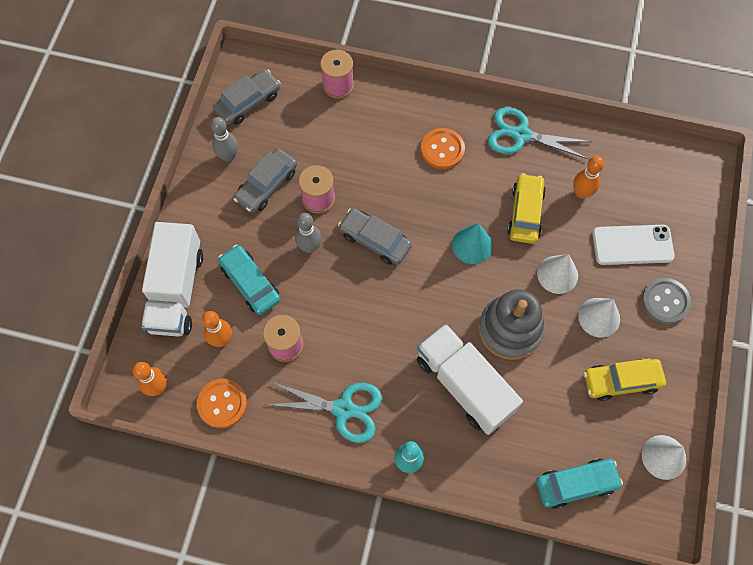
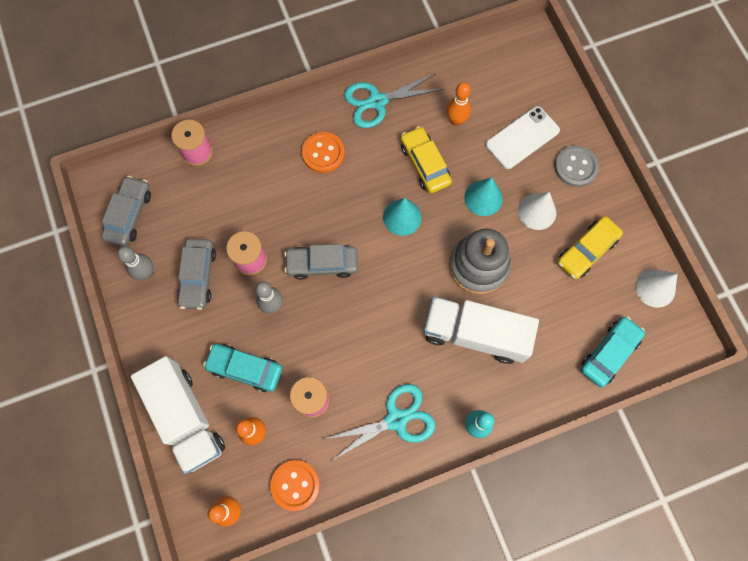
camera: 35 degrees left, 5 degrees up
(557, 274) = (483, 198): white cone -> turquoise cone

